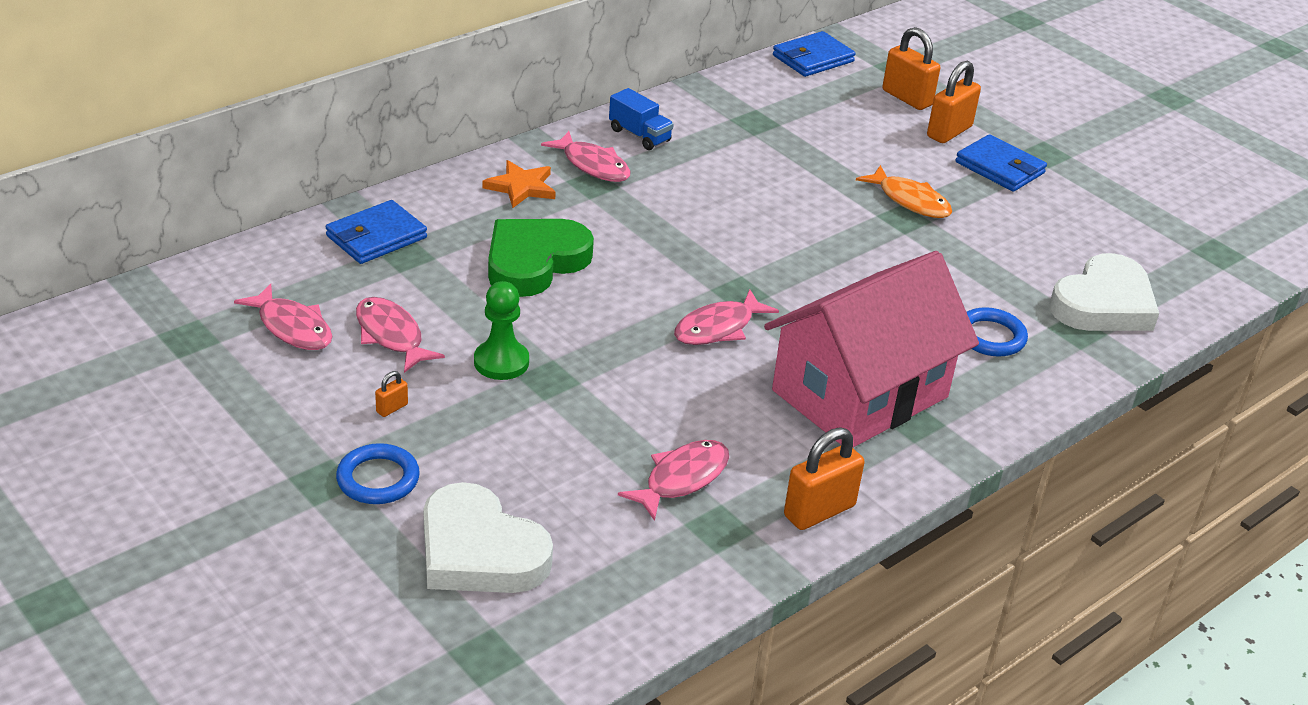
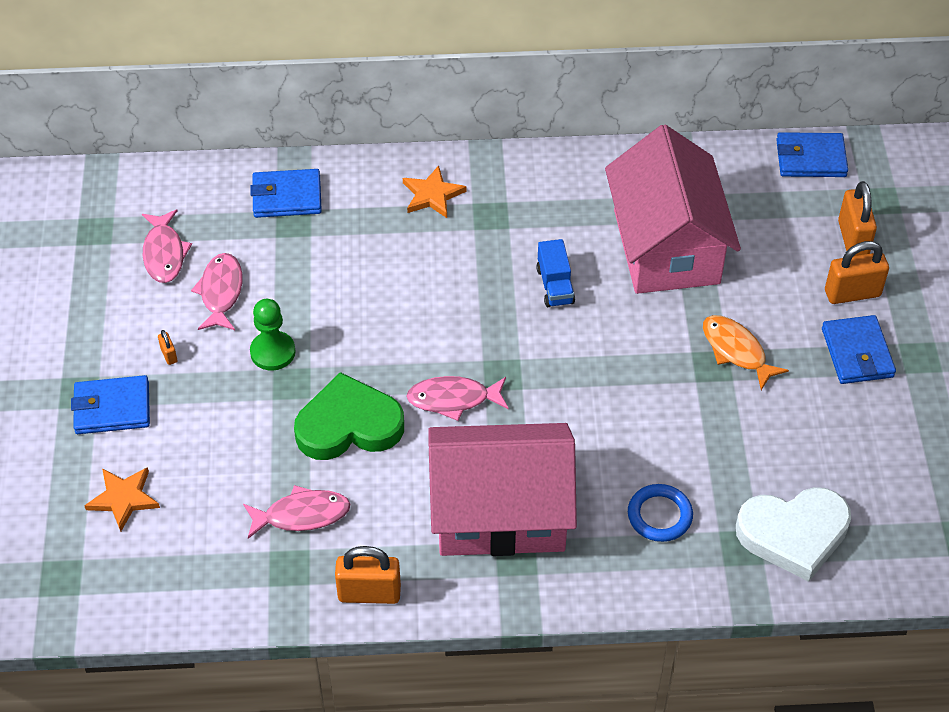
camera: 40 degrees right, 15 degrees up
(378, 479) = (112, 408): blue ring -> blue wallet
(392, 408) = (169, 355): orange padlock -> orange padlock turned 75 degrees clockwise
(479, 551) = (123, 499): white heart -> orange star
(534, 262) = (376, 272): green heart -> green heart (349, 425)
(593, 165) = (507, 197): pink fish -> none
(639, 135) = (574, 181): blue truck -> blue truck (555, 286)
(770, 152) = (666, 246): none -> pink house
(910, 201) = (736, 351): orange fish -> orange fish turned 150 degrees clockwise

